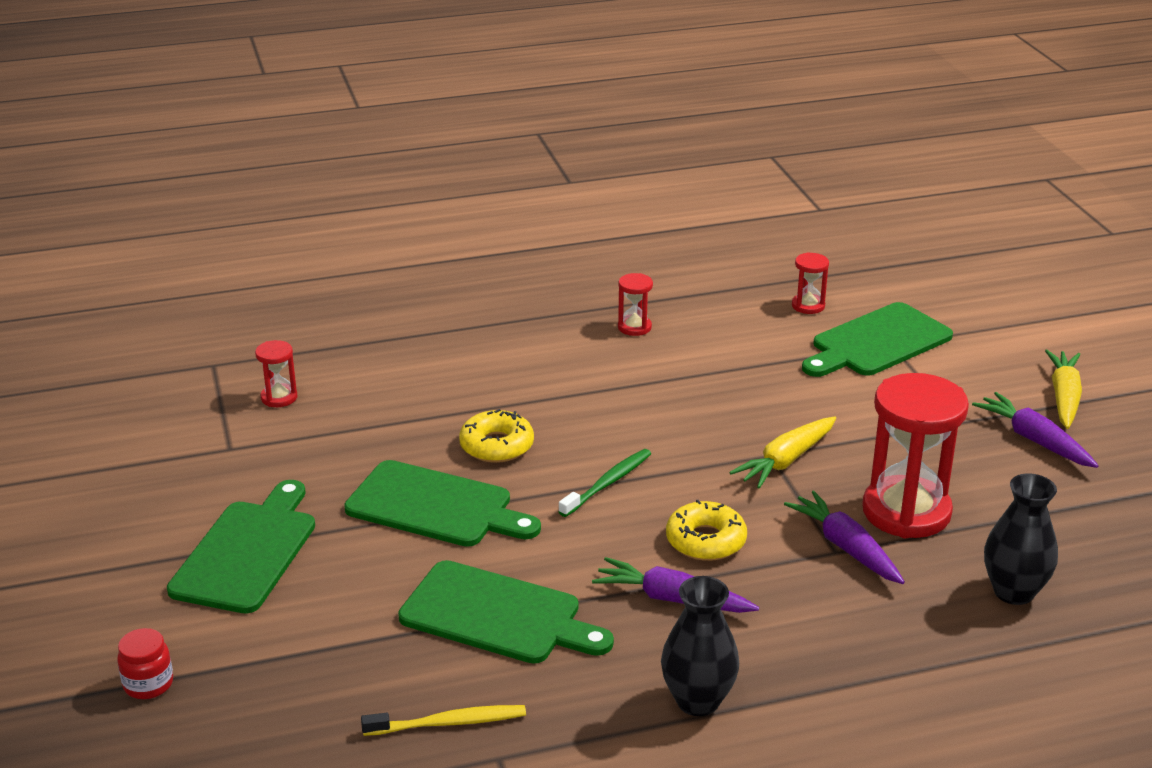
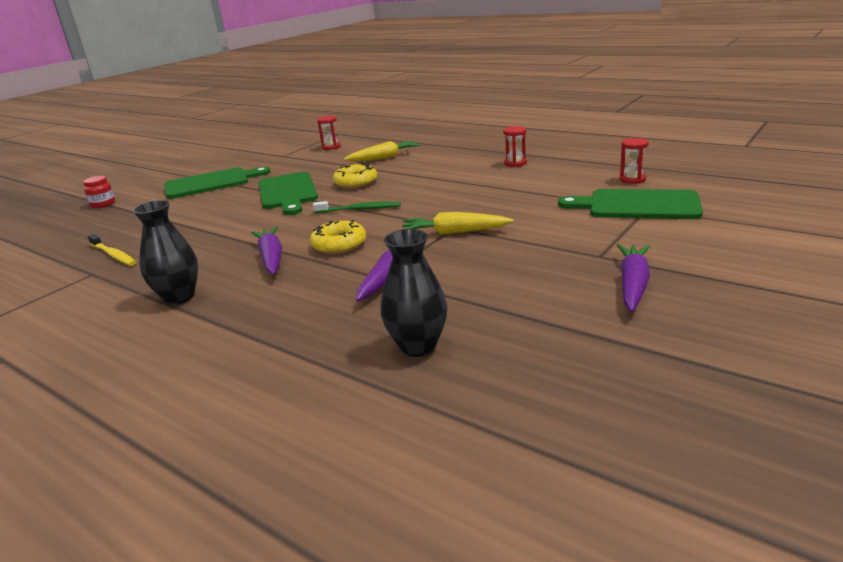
camera: 55 degrees right, 5 degrees down
(498, 615) = (212, 232): green cutting board -> none
(906, 512) = (458, 279): red hourglass -> none
(1063, 397) = (716, 273): yellow carrot -> yellow carrot (384, 158)

